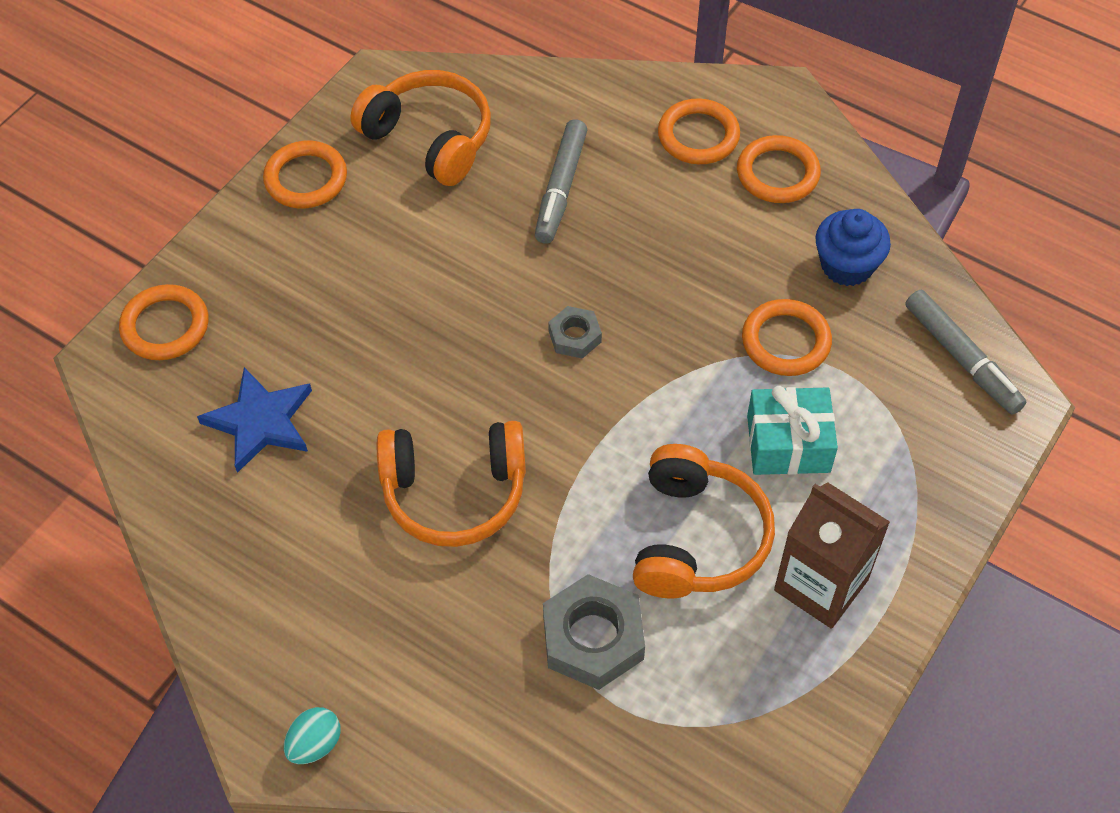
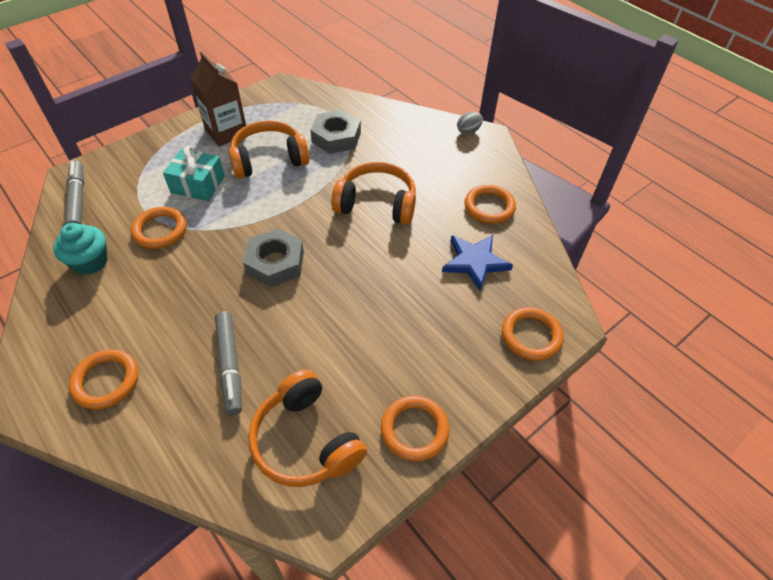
camera: 165 degrees left, 5 degrees down
(315, 744) = (468, 131): turquoise egg -> grey egg
(560, 188) = (230, 365): grey marker -> grey marker turned 135 degrees clockwise
(574, 336) = (275, 263): grey nut -> grey nut, size x1.80
(697, 538) = (269, 159): orange headphones -> orange headphones turned 45 degrees clockwise
(777, 173) = (77, 334): orange ring -> orange ring (489, 207)
(846, 265) = (90, 262): blue cupcake -> turquoise cupcake

